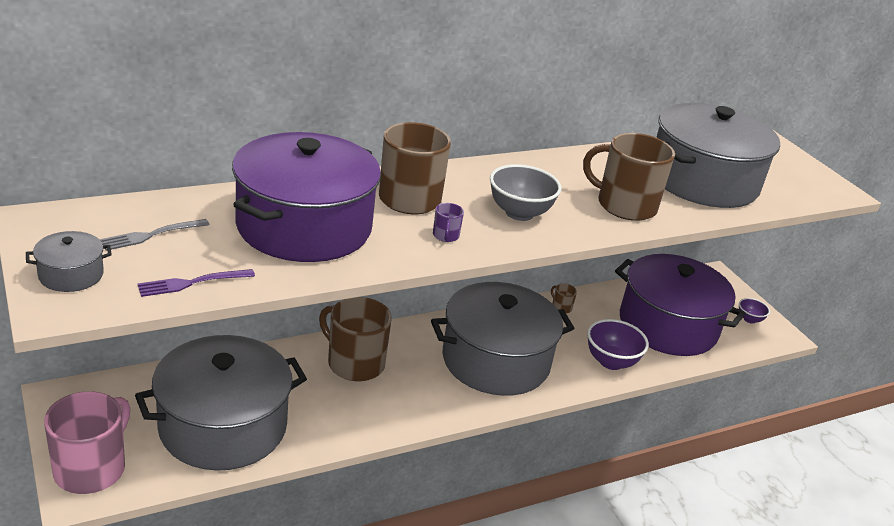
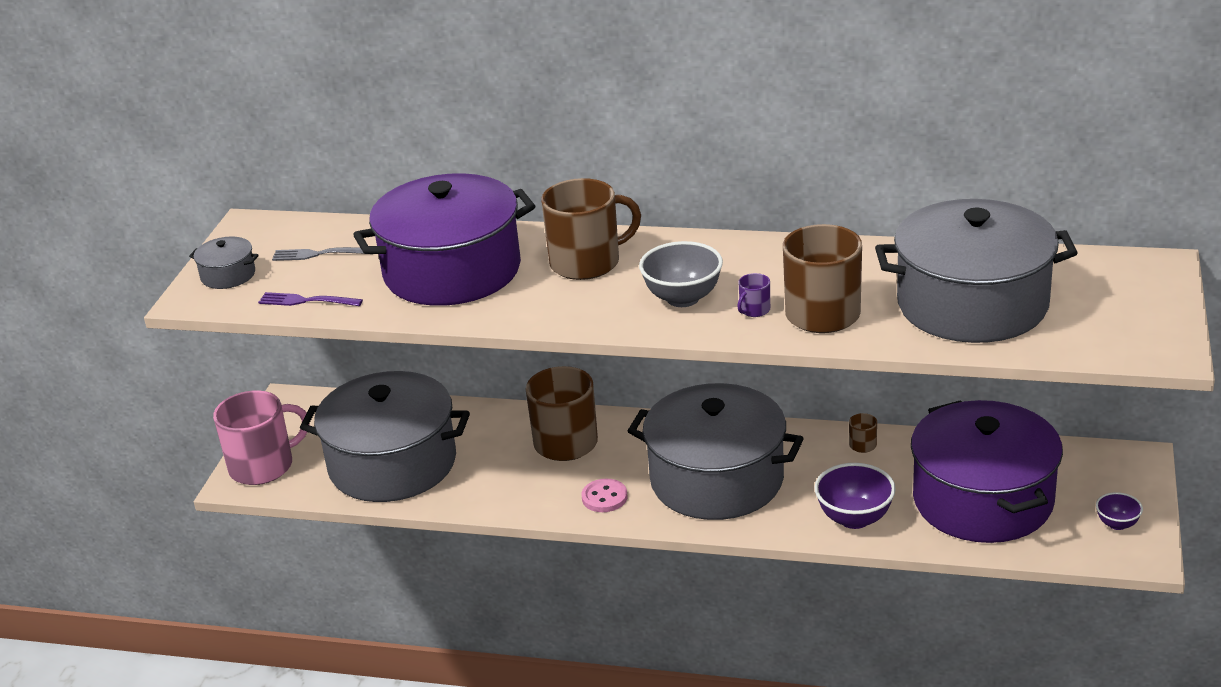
camera: 45 degrees right, 0 degrees up
(431, 400) = (604, 497): none -> pink button
(445, 236) = (574, 306): purple mug -> purple mug (754, 310)

